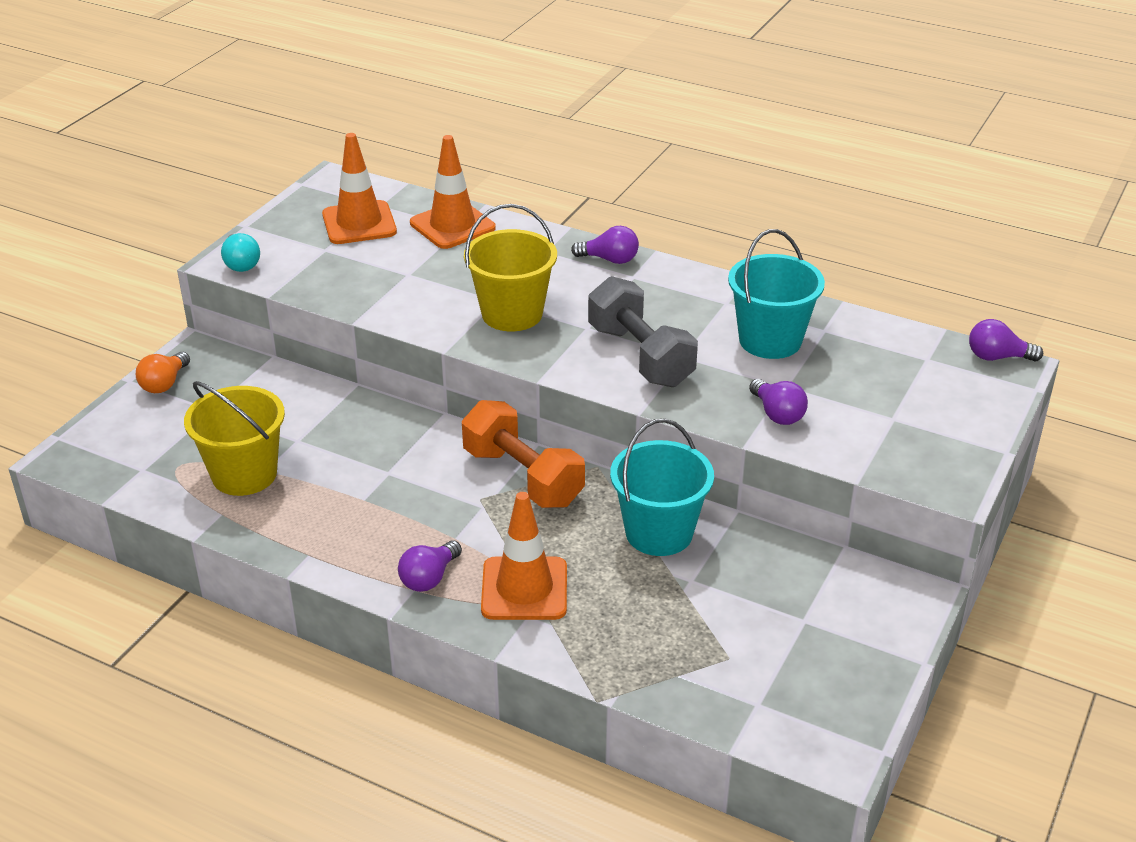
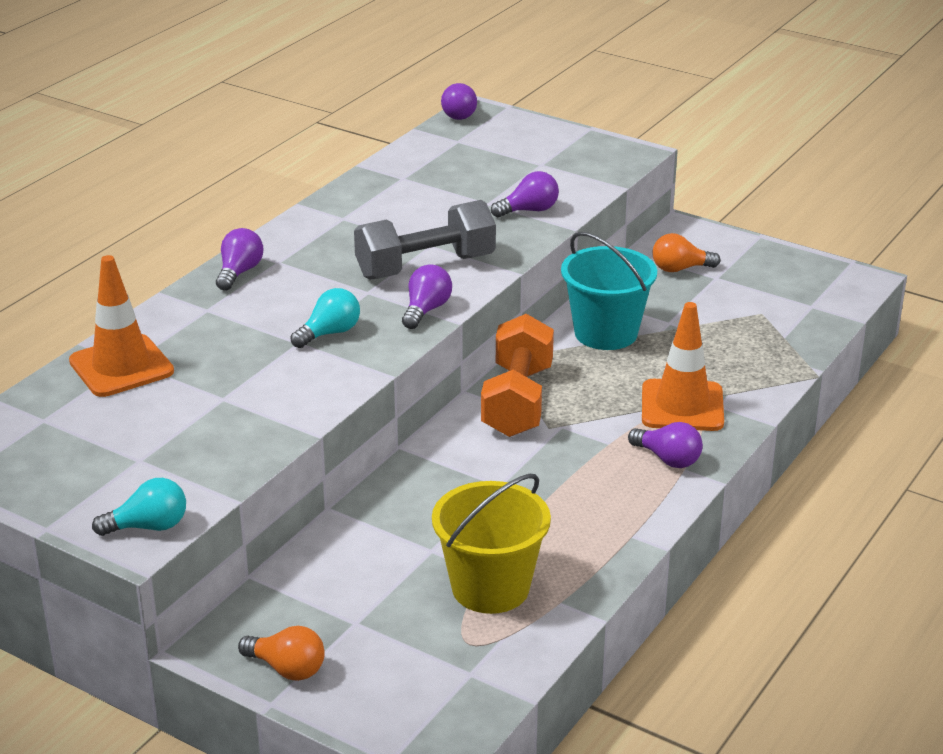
camera: 85 degrees left, 5 degrees down
(359, 223) = (84, 434): orange traffic cone -> none
(512, 314) = (329, 333): yellow bucket -> turquoise light bulb
(523, 477) = (517, 401): orange dumbbell -> orange dumbbell turned 45 degrees counterclockwise
(558, 361) = (426, 310): none -> purple light bulb
(770, 340) = (413, 203): turquoise bucket -> none
(815, 590) = (680, 269): none -> orange light bulb

